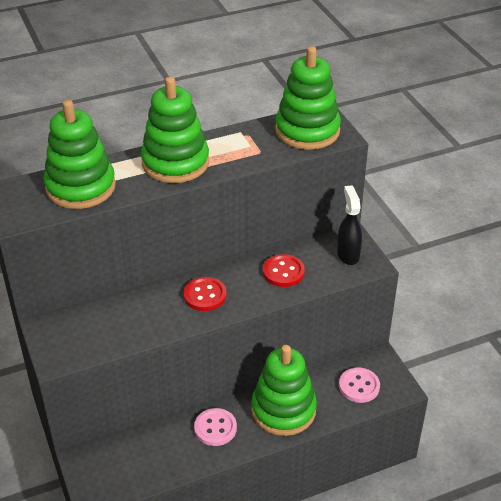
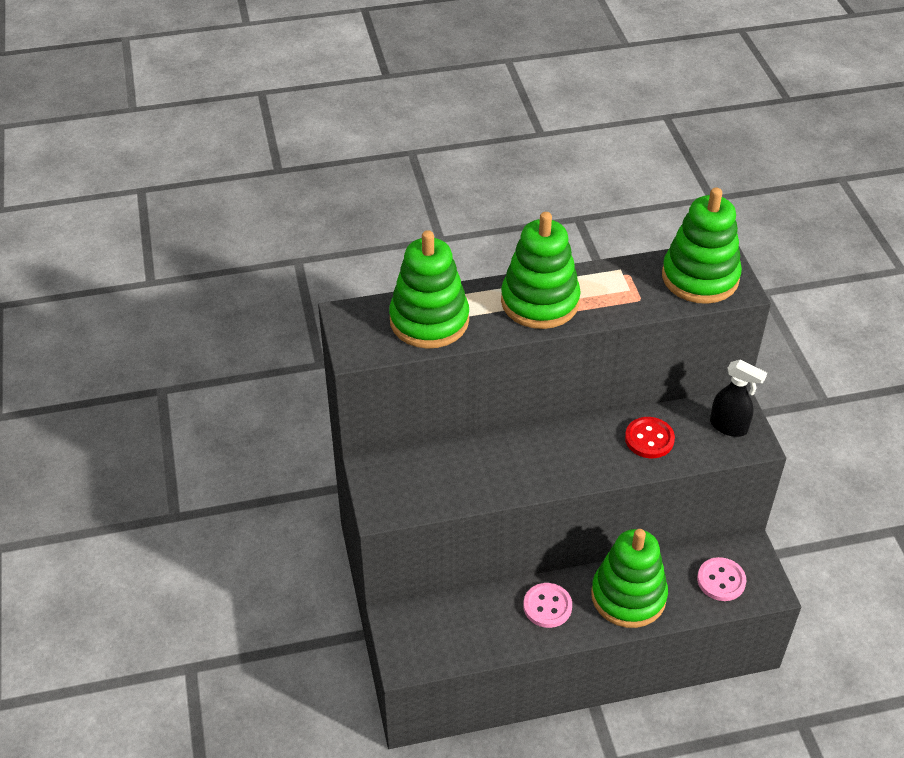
camera: 10 degrees right, 5 degrees up
(205, 295) = (554, 456): red button -> none
(348, 254) = (729, 427): black spray bottle -> black spray bottle turned 120 degrees clockwise

